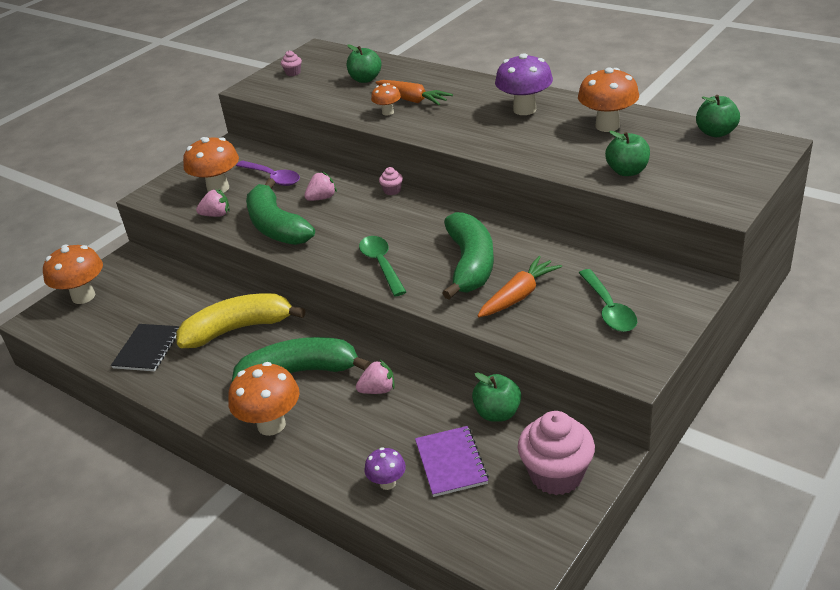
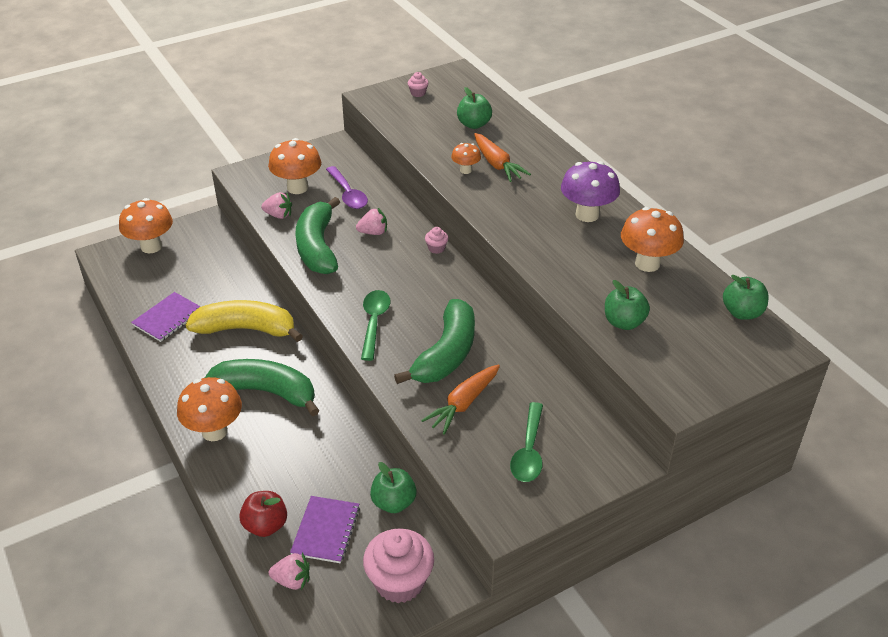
camera: 20 degrees right, 5 degrees up
(147, 349) = (168, 318): black notebook -> purple notebook
(378, 390) = (315, 437): pink strawberry -> pink strawberry (292, 580)
(387, 483) = (265, 525): purple mushroom -> red apple
(519, 296) = (463, 404): orange carrot -> orange carrot turned 150 degrees clockwise

